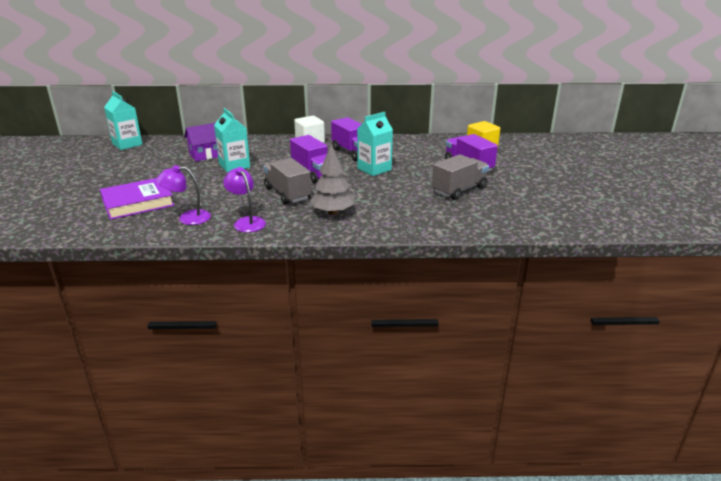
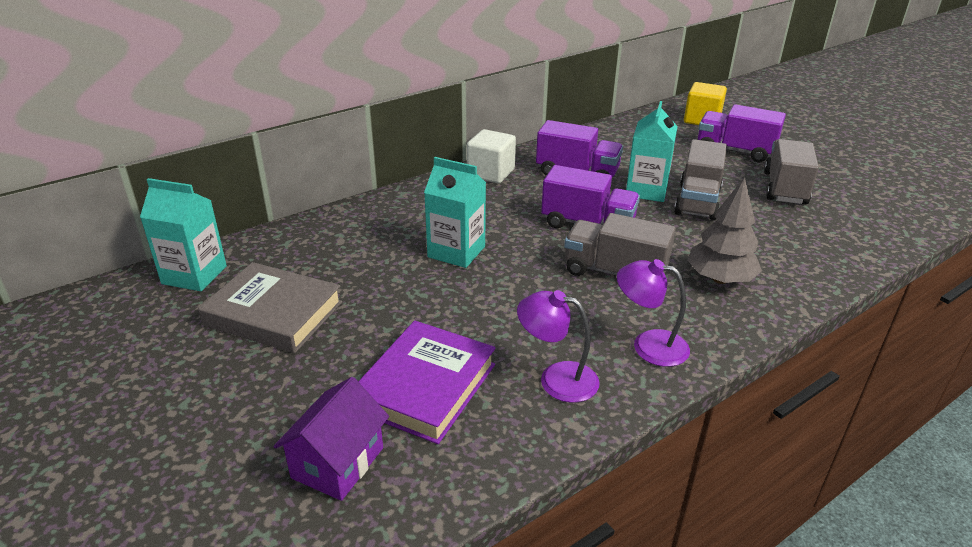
camera: 35 degrees left, 5 degrees up
(130, 164) = (274, 314): none -> grey book
(187, 218) = (556, 379): purple lamp -> purple lamp turned 60 degrees clockwise
(206, 155) = (376, 248): purple house -> purple house (338, 462)
(392, 181) = (697, 201): none -> grey truck

